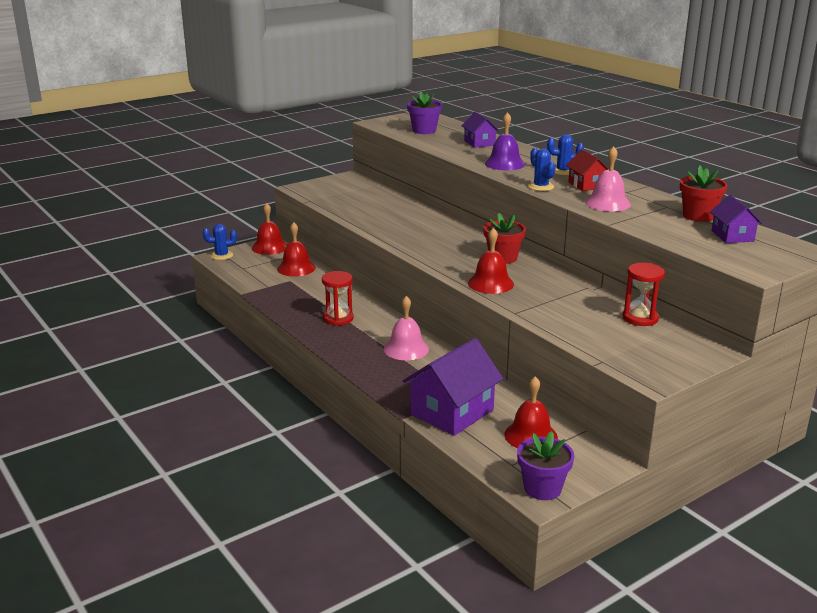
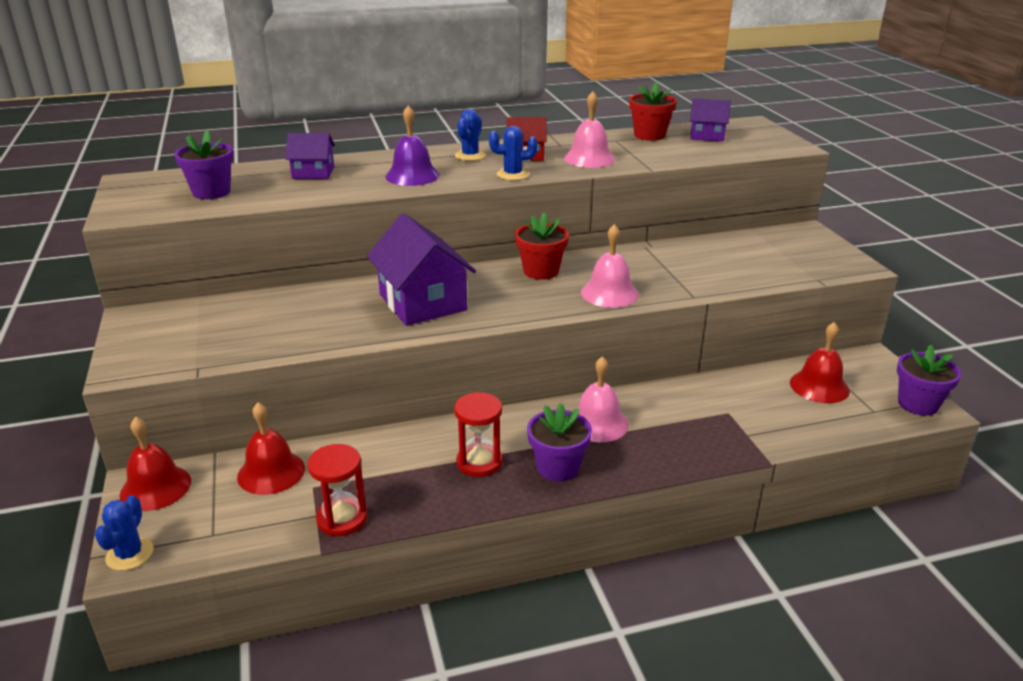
camera: 70 degrees left, 5 degrees up
(348, 342) = (558, 467): none -> purple flower pot
(452, 412) = (763, 424): purple house -> purple house (422, 302)
(490, 283) = (609, 293): red bell -> pink bell
(640, 318) = (728, 241): red hourglass -> red hourglass (342, 519)

